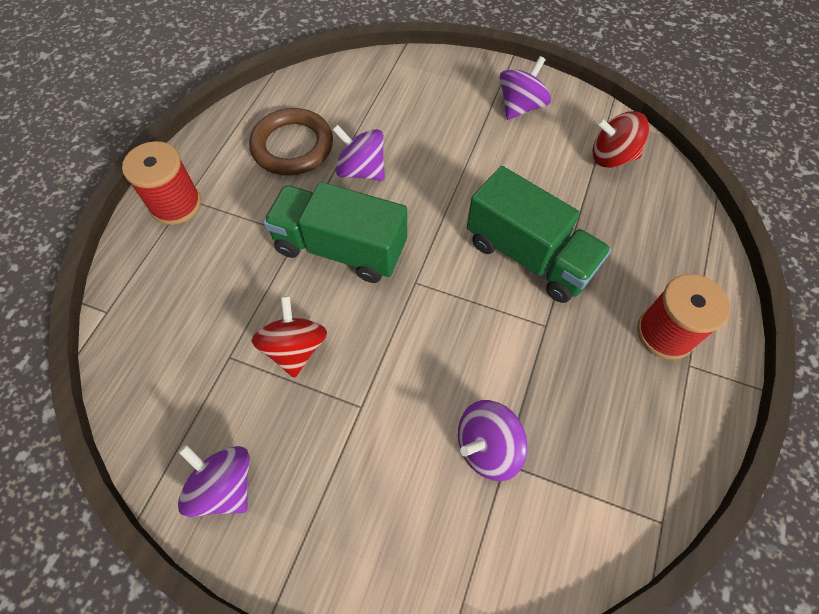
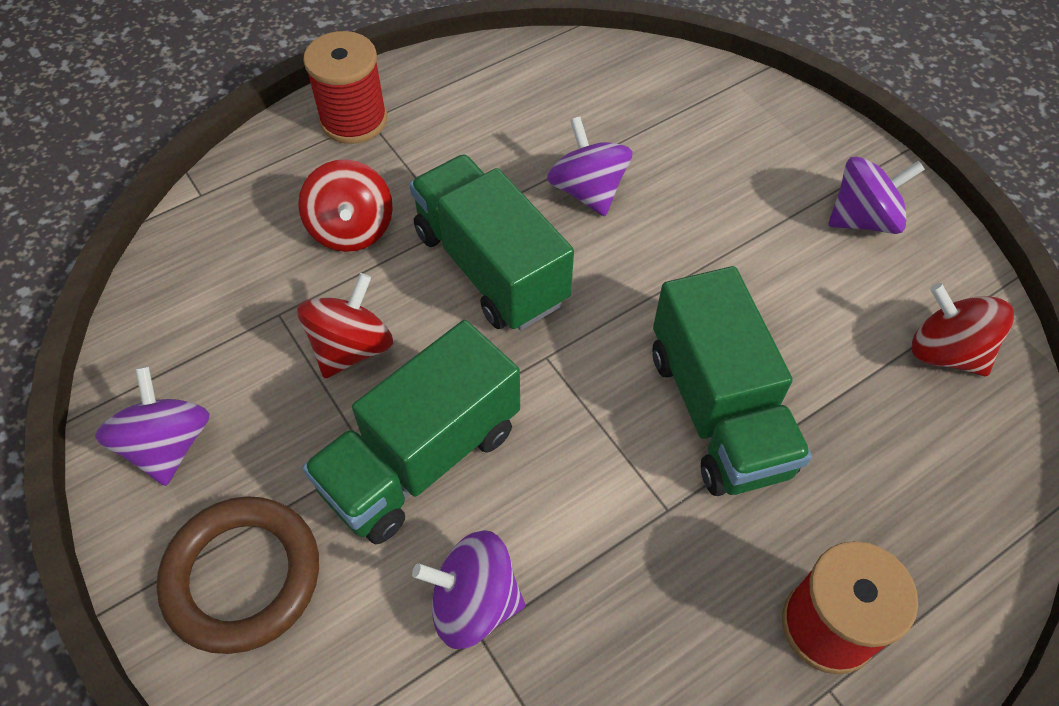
camera: 35 degrees right, 5 degrees down
(233, 275) = (351, 229): none -> red spinning top
(292, 146) = (529, 121): brown ring -> brown ring (243, 577)
(392, 386) = (421, 458): none -> green truck

